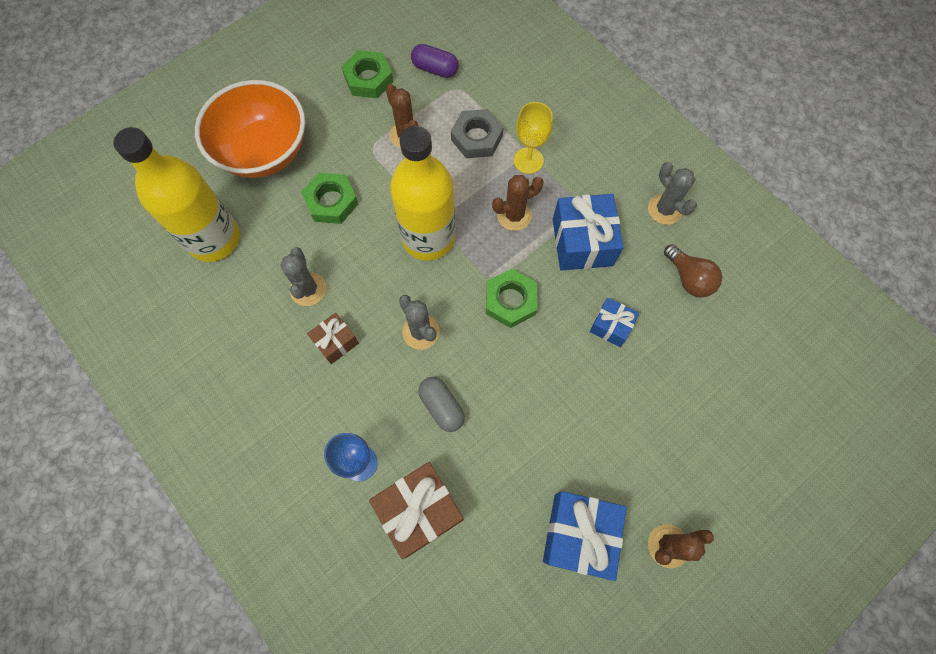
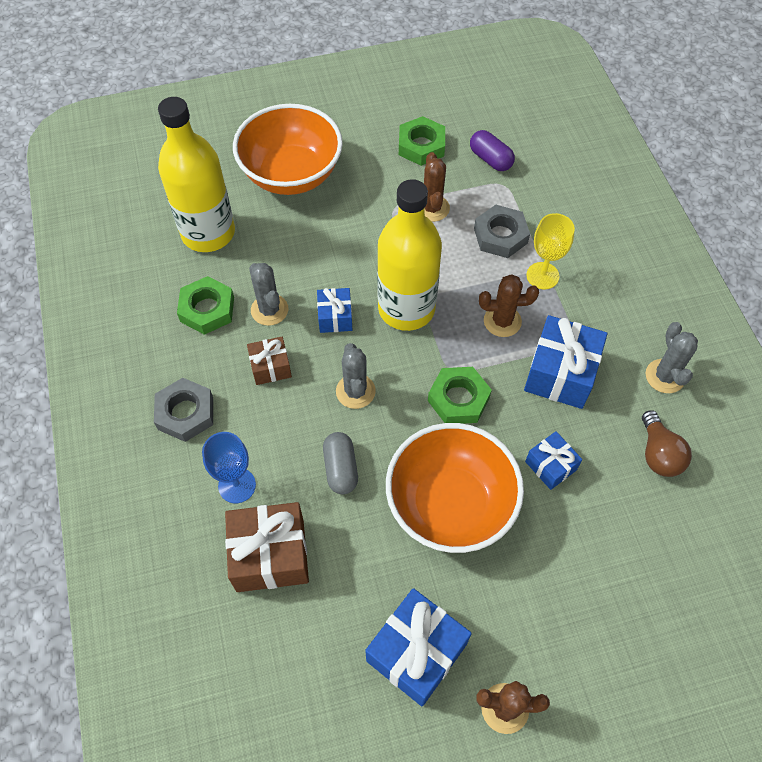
camera: 25 degrees right, 10 degrees down
(280, 418) = (185, 413): none -> grey nut
(308, 289) = (269, 310): grey cactus -> grey cactus turned 45 degrees counterclockwise
(331, 201) = (331, 241): green nut -> green nut (207, 309)
(370, 271) = (335, 317): none -> blue gift
(547, 396) = (450, 504): none -> orange bowl

